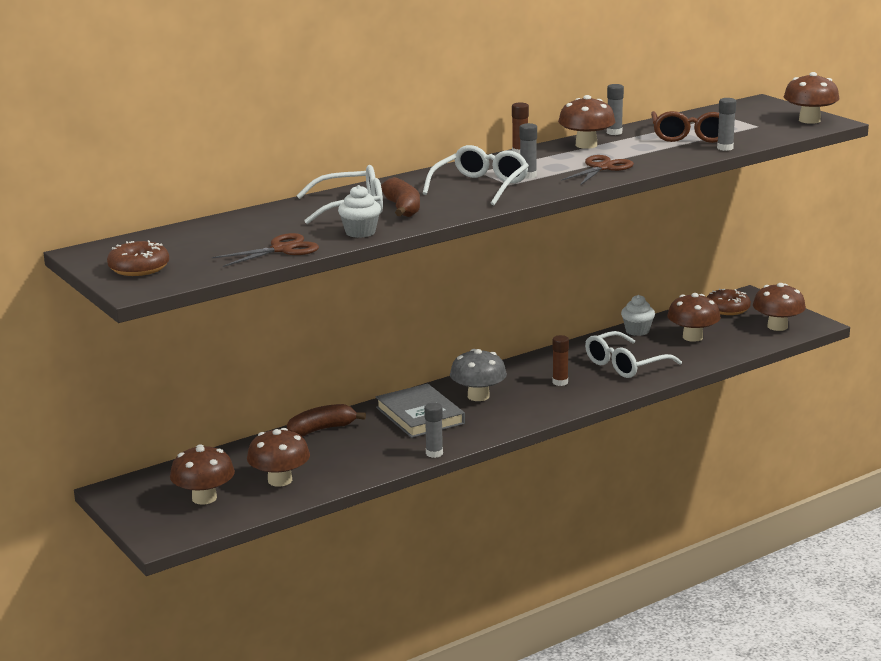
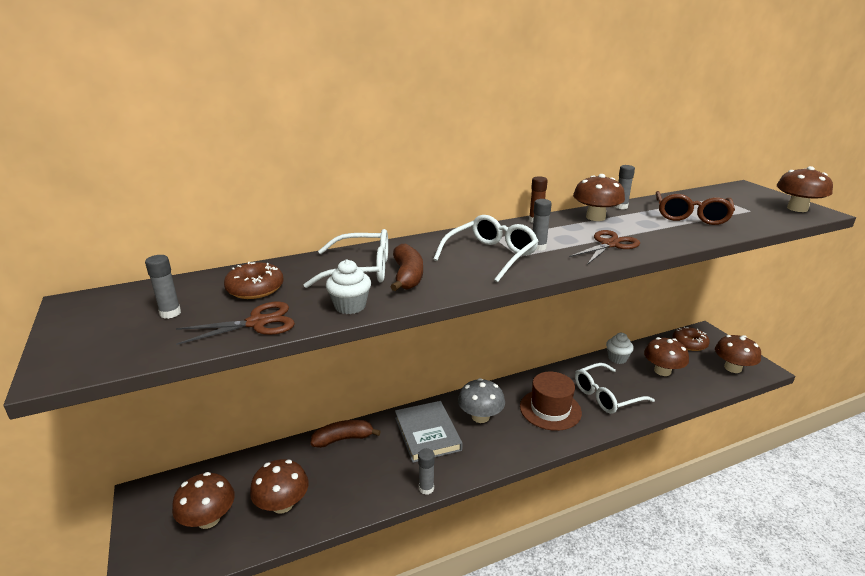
camera: 10 degrees right, 5 degrees up
(139, 268) = (97, 334): brown donut -> brown donut (255, 288)
(560, 382) = (550, 409): brown glue stick -> brown hat
(725, 148) = (726, 232): grey glue stick -> grey glue stick (170, 313)

